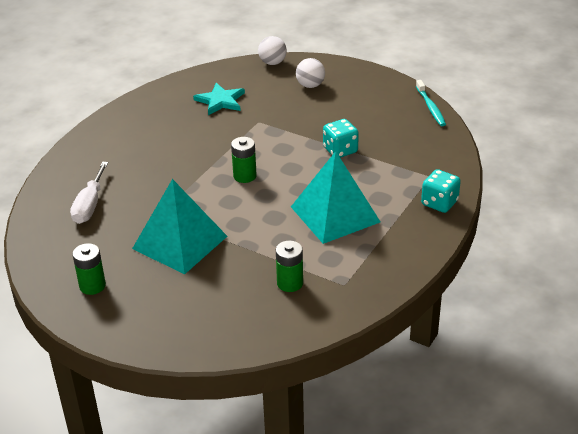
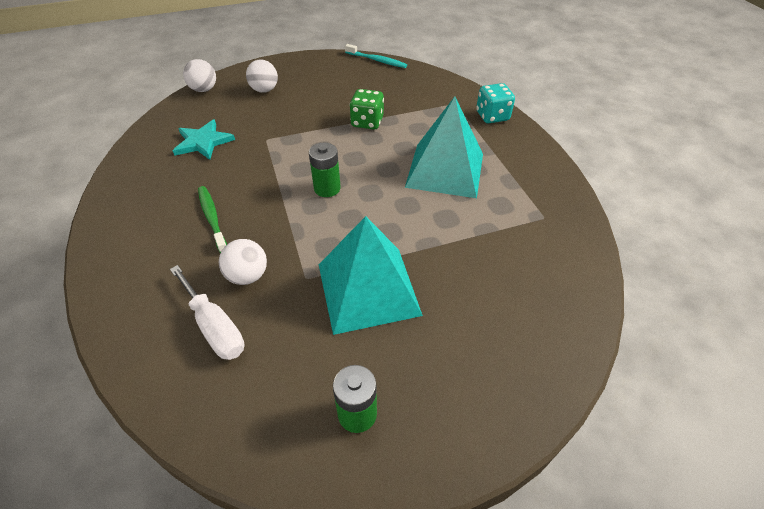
camera: 50 degrees left, 10 degrees up
(135, 193) = (248, 276): none -> white ball
(161, 151) = (212, 218): none -> green toothbrush
(290, 283) = (511, 248): green battery -> none
(340, 150) = (367, 122): turquoise dice -> green dice

